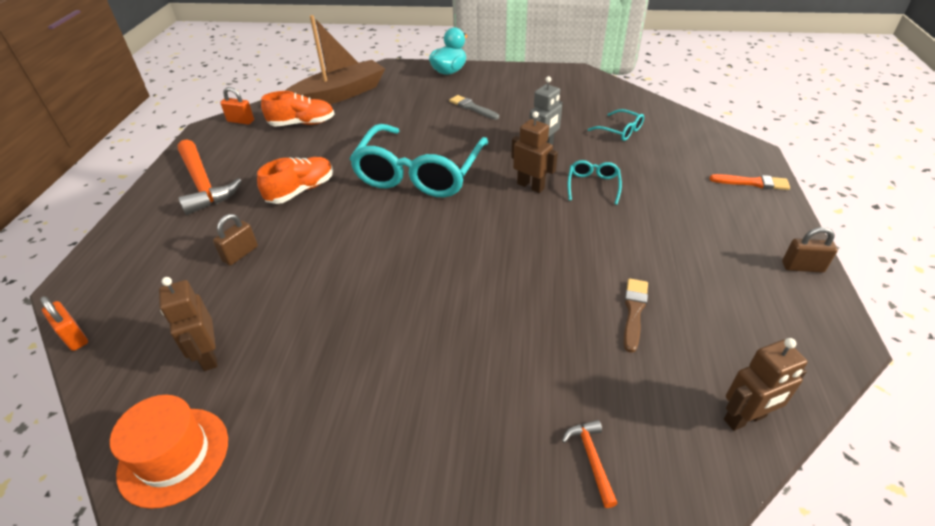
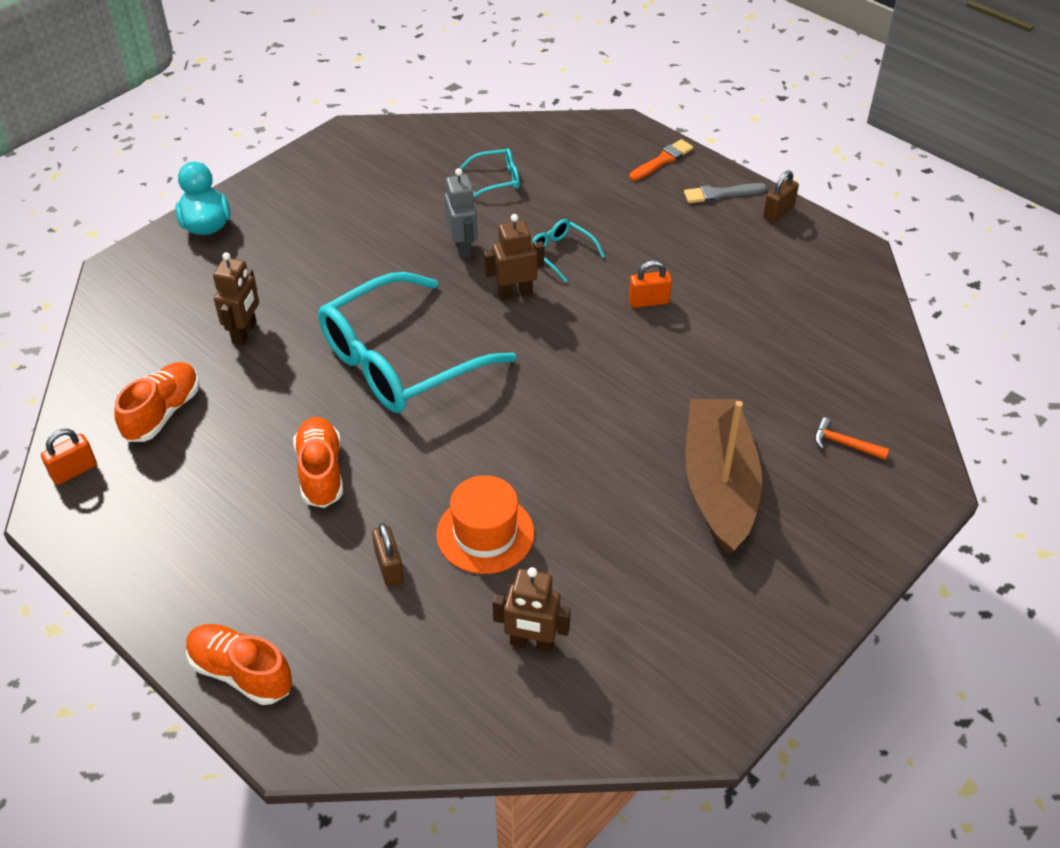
camera: 55 degrees left, 5 degrees up
(74, 337) = (394, 756): orange padlock -> orange padlock (648, 301)
(123, 239) = (241, 672): none -> orange shoe
(174, 456) = (639, 704): orange hat -> orange hat (485, 533)
(203, 184) = (200, 559): orange hammer -> none
(339, 95) = (131, 348): brown boat -> brown boat (719, 485)
(419, 173) = (400, 361): turquoise glasses -> turquoise glasses turned 90 degrees clockwise
(472, 108) = (318, 252): grey brush -> grey brush (721, 194)
(634, 311) = (736, 333): brown brush -> none
(745, 418) = (875, 346): brown robot -> brown robot (245, 332)

